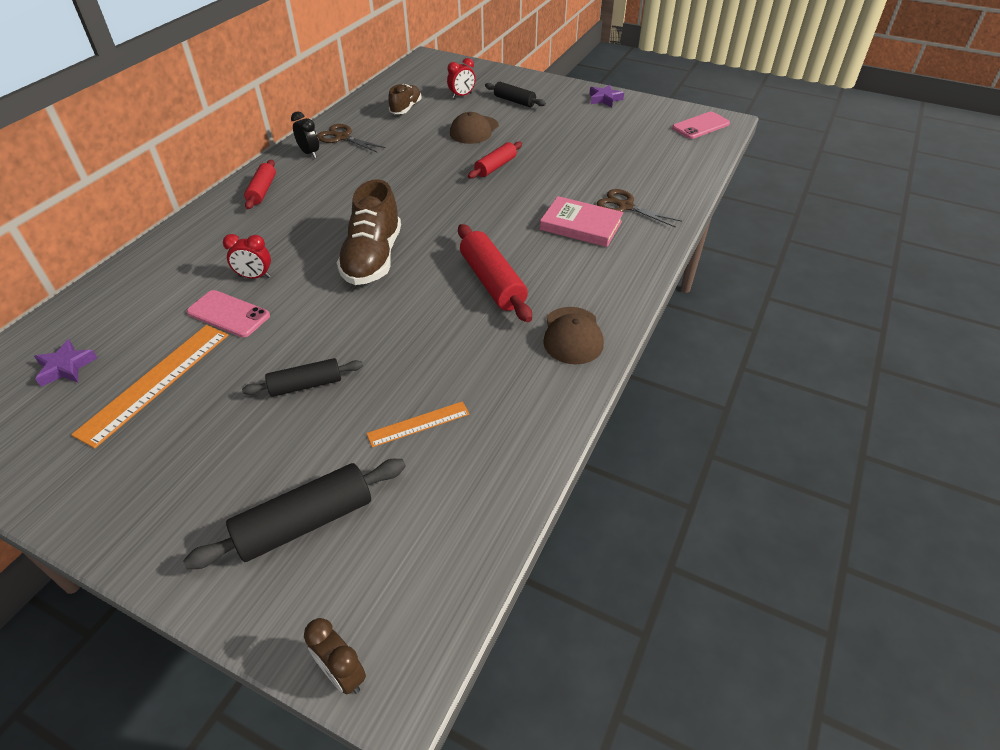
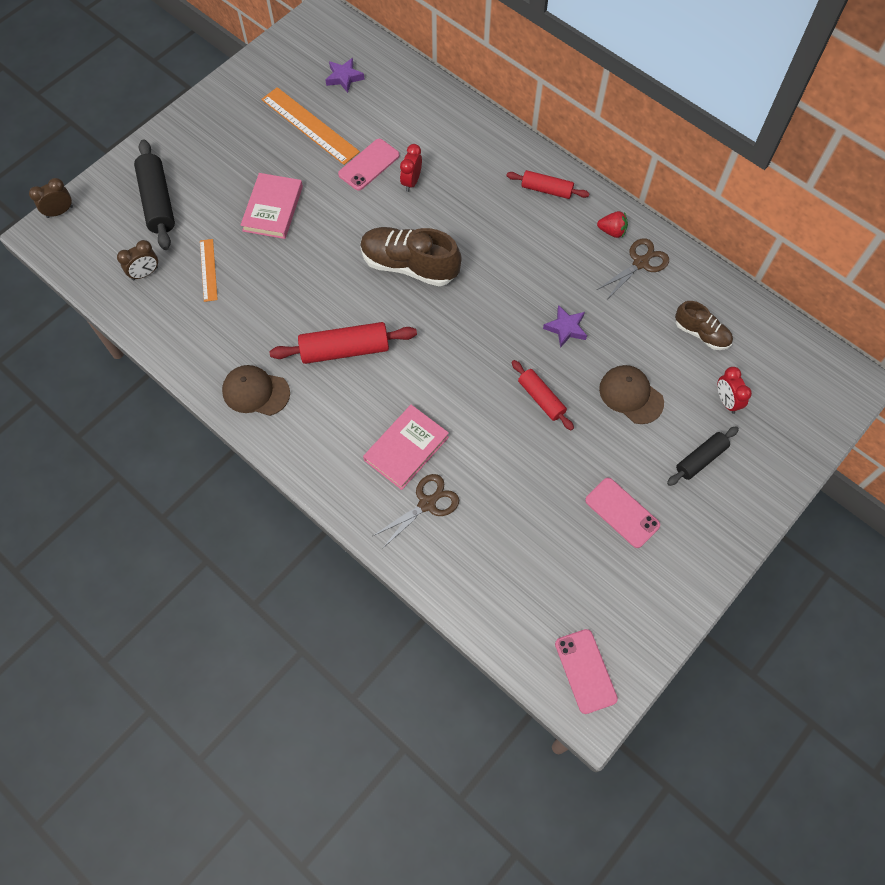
camera: 105 degrees right, 20 degrees up
(306, 385) = (273, 208): black rolling pin -> pink book
(309, 153) = (612, 231): black clock -> red strawberry
(442, 495) = (145, 273): none -> brown clock
(575, 124) = (622, 512): none -> pink phone
(604, 99) = (687, 574): purple star -> purple star (566, 328)

